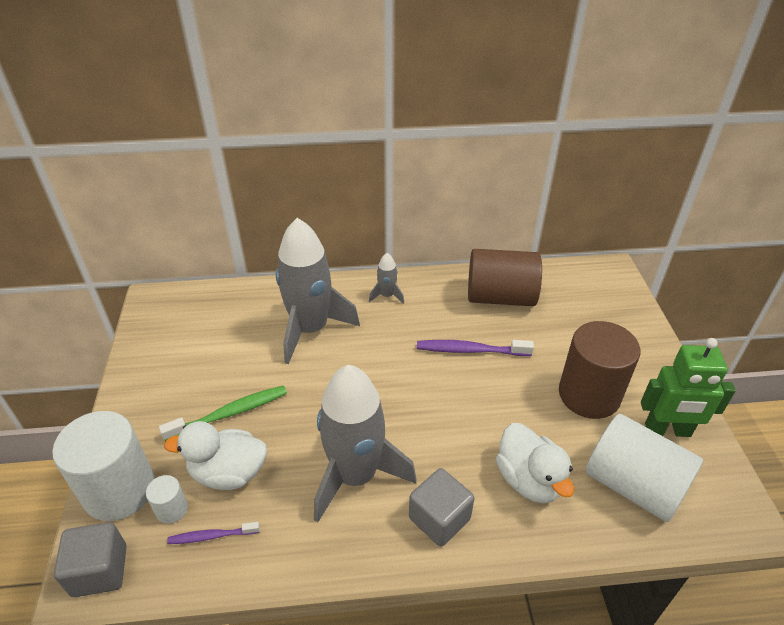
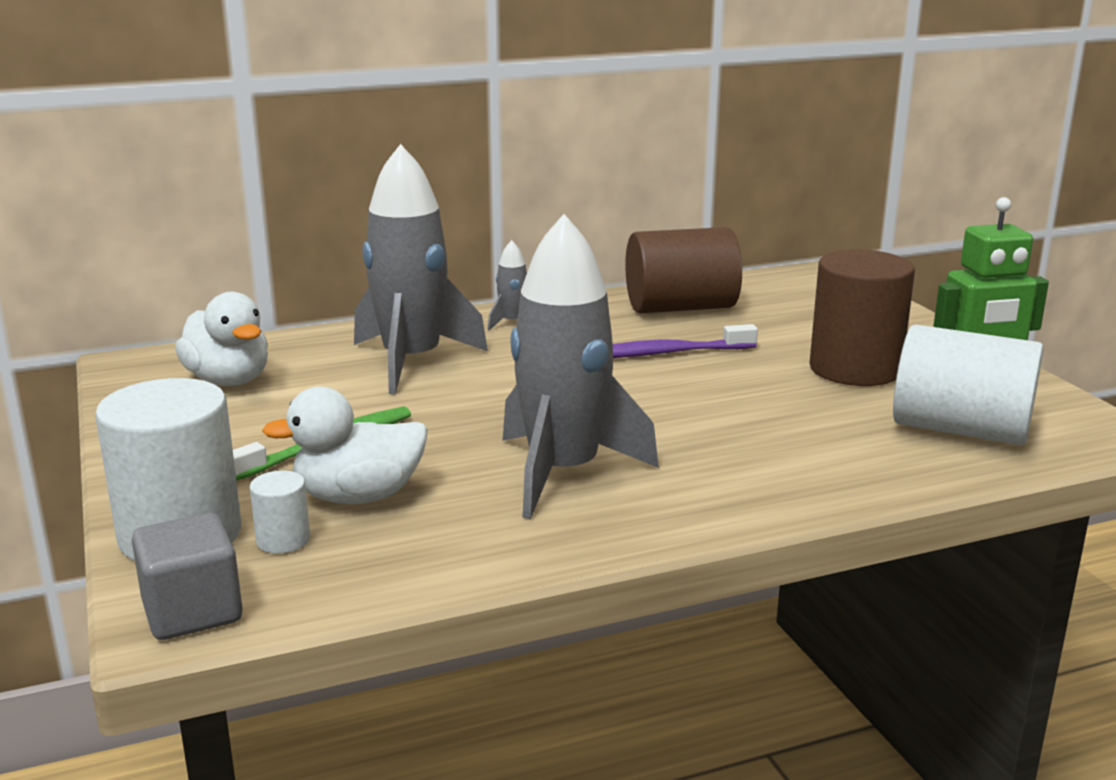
camera: 15 degrees left, 20 degrees down
(212, 536) = (367, 554): purple toothbrush -> none
(439, 518) = (712, 491): grey cube -> none
(529, 480) = (818, 444): white duck -> white duck (229, 380)

